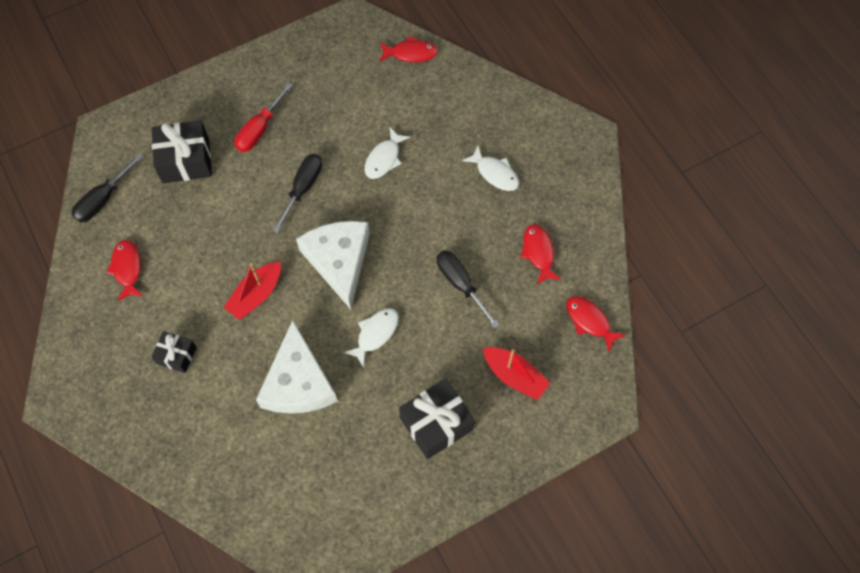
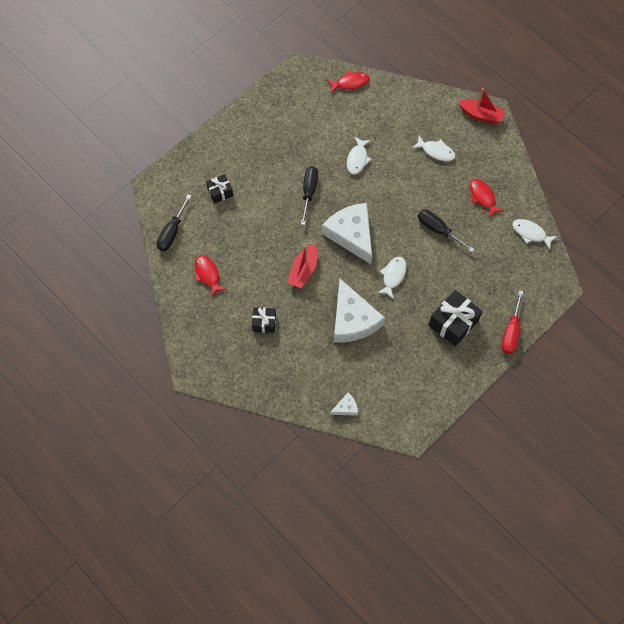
camera: 15 degrees left, 0 degrees up
(186, 160) = (220, 192): black gift -> black gift, size x0.58
(243, 508) = (346, 407): none -> white cheese
(259, 129) = (264, 159): red screwdriver -> red screwdriver (511, 332)
(514, 376) = (493, 280): red boat -> red boat (481, 115)
(590, 321) = (531, 233): red fish -> white fish

